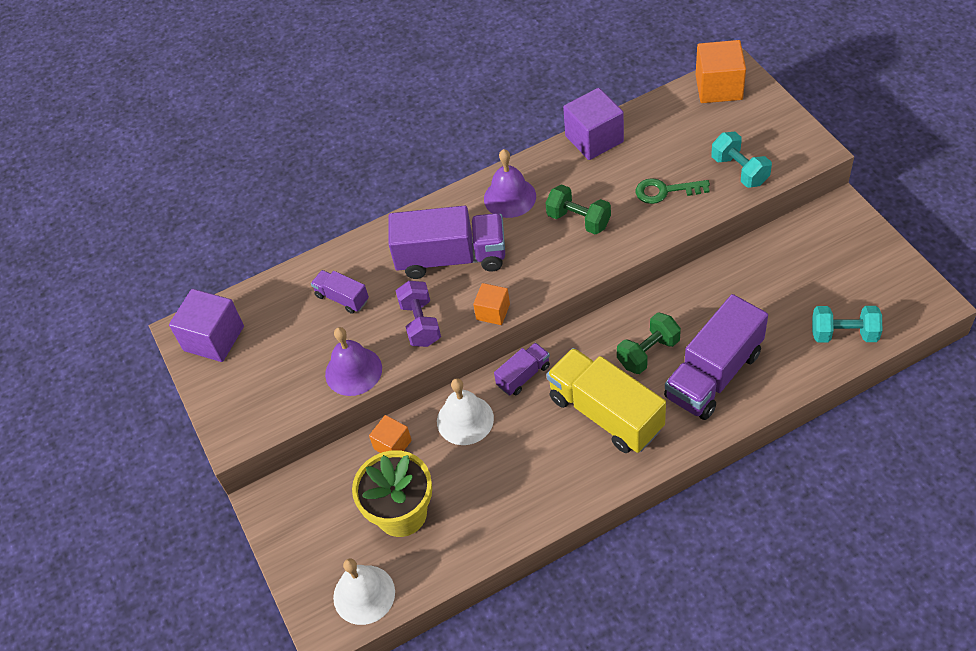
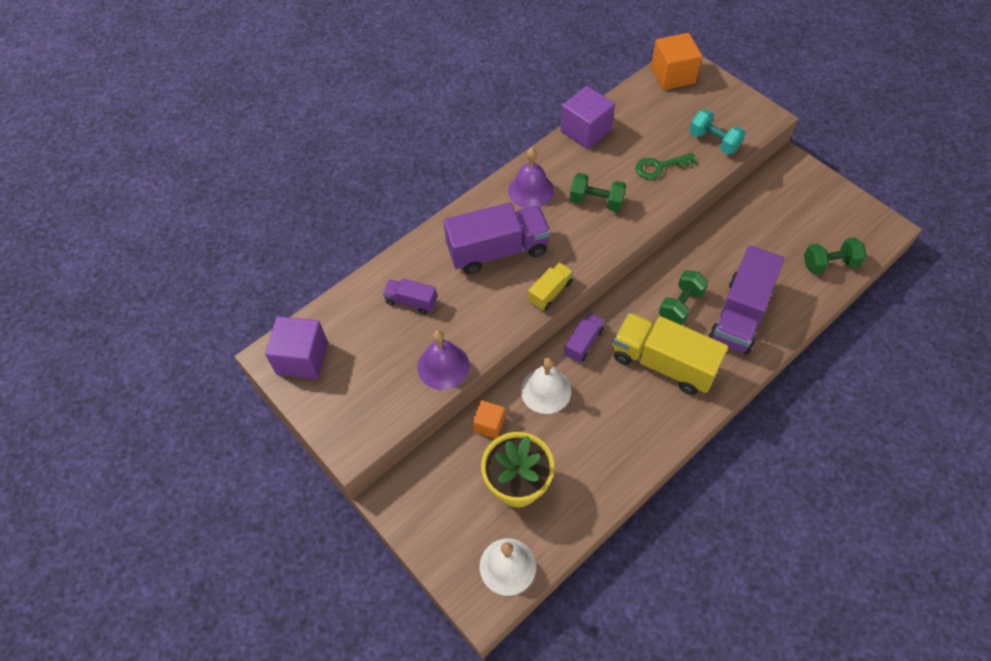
camera: 20 degrees left, 5 degrees up
(420, 323) = (490, 313): purple dumbbell -> none
(493, 312) = (550, 292): orange cube -> yellow truck
(844, 334) = (829, 264): turquoise dumbbell -> green dumbbell

